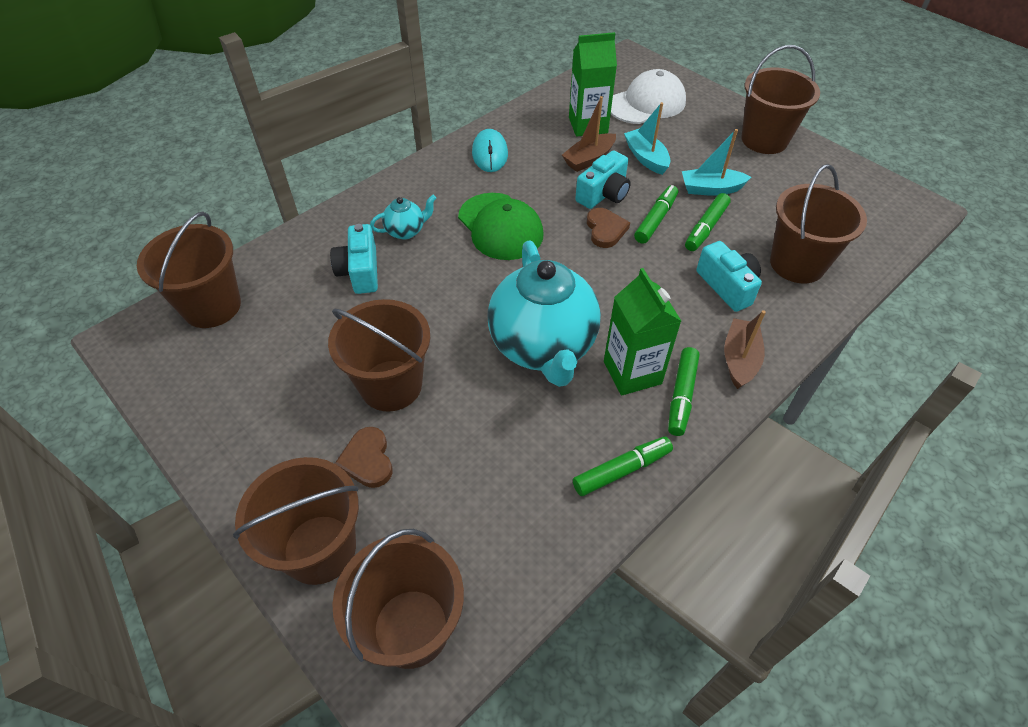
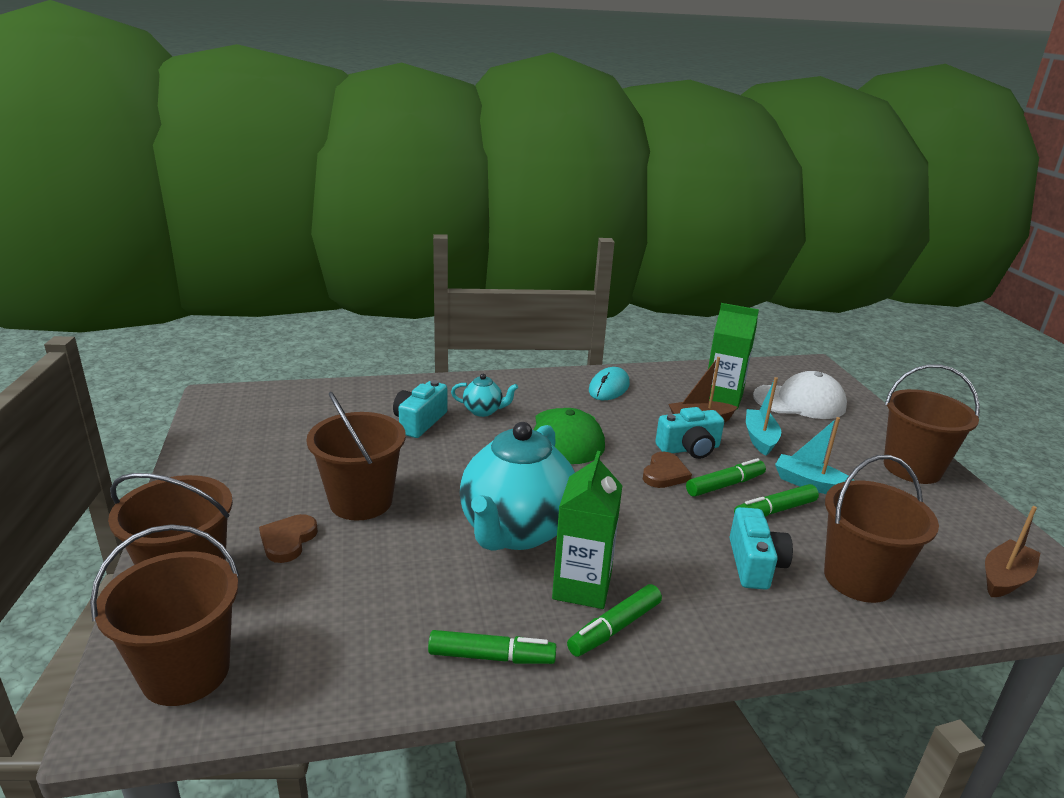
camera: 30 degrees right, 25 degrees down
(212, 306) = (292, 402): brown bucket -> none
(739, 359) = (709, 628): brown boat -> brown boat (1005, 578)

